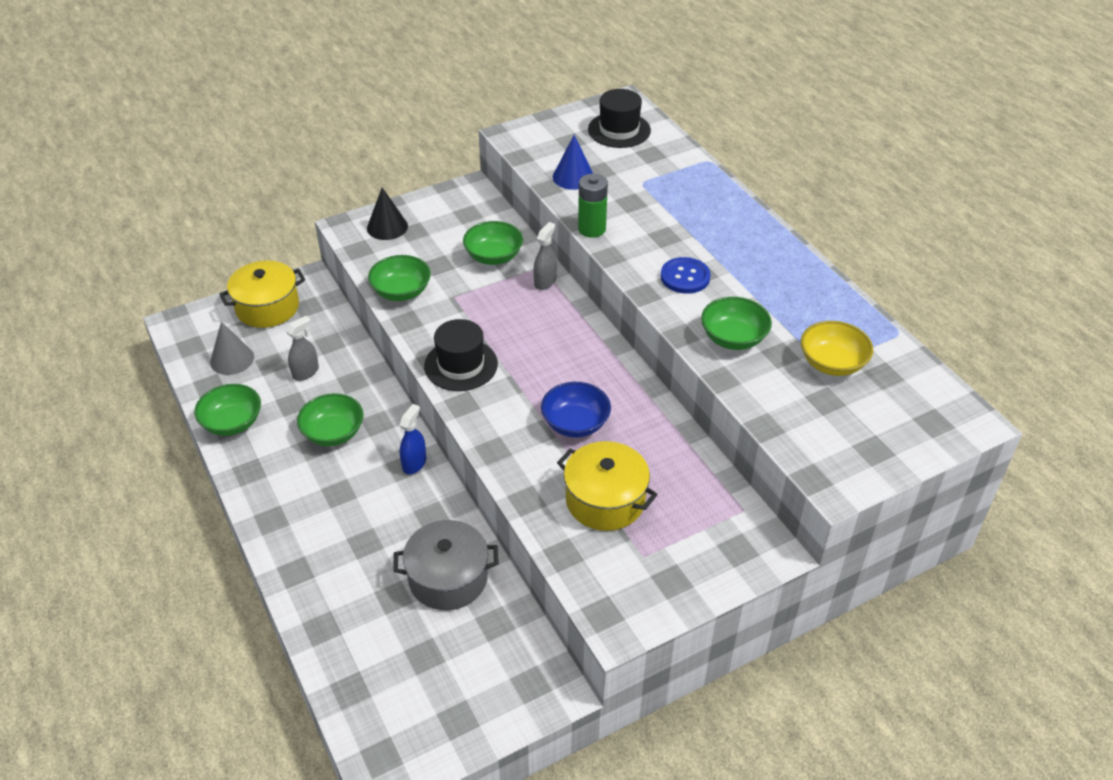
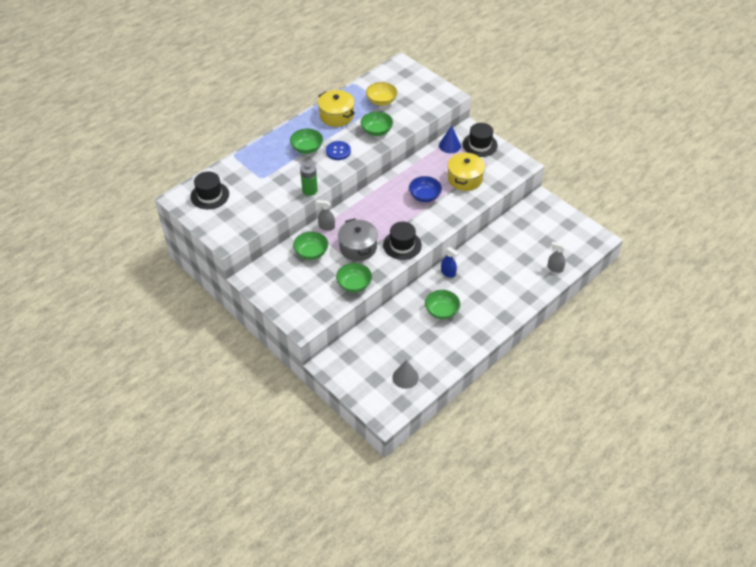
camera: 105 degrees left, 5 degrees up
(232, 423) = (452, 357): green bowl -> green bowl (307, 148)
(267, 307) = (356, 377): yellow pot -> yellow pot (336, 116)
(305, 372) = (403, 338): grey spray bottle -> grey spray bottle (555, 268)
(387, 227) = (297, 308): black cone -> none
(414, 463) = (448, 273): blue spray bottle -> blue spray bottle turned 150 degrees counterclockwise
(448, 578) = (507, 243): grey pot -> grey pot (358, 247)
(573, 177) = (263, 206): blue cone -> blue cone (449, 145)
(710, 557) = (480, 145): none -> black hat

